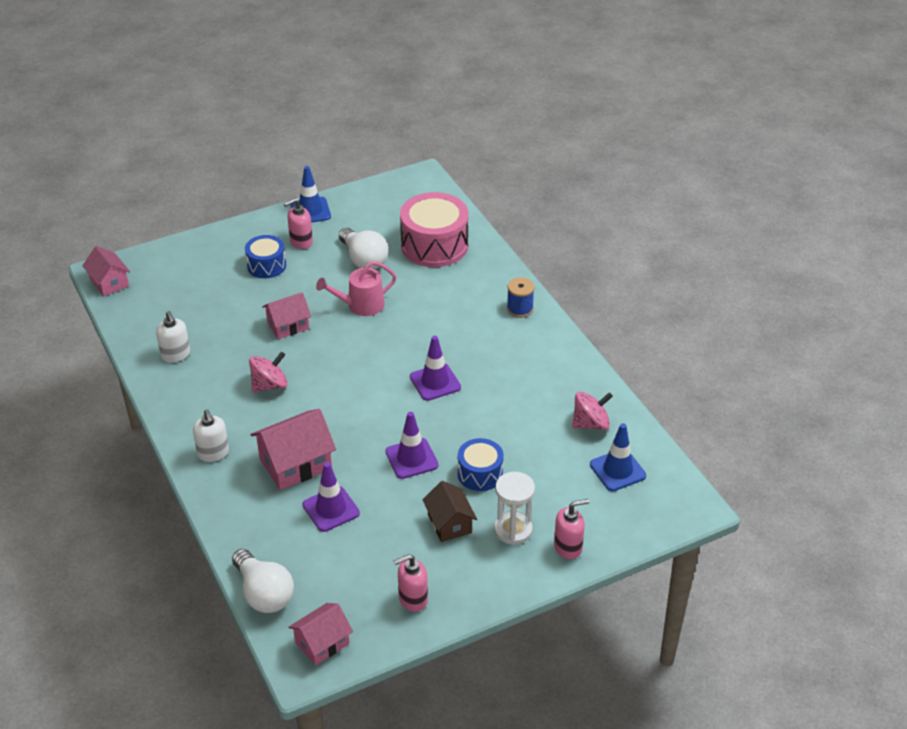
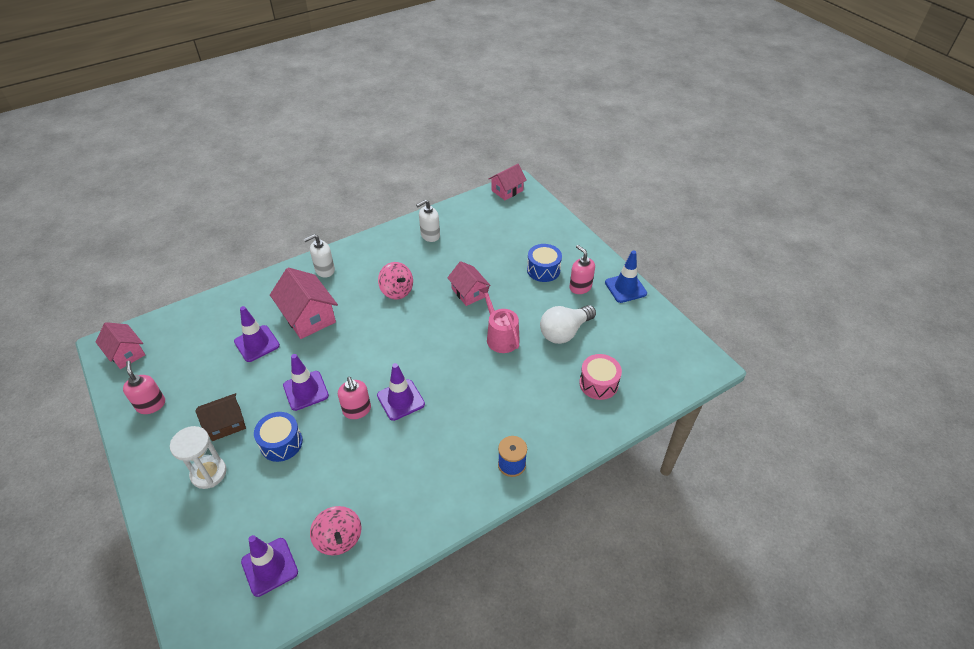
camera: 85 degrees right, 5 degrees up
(264, 593) = (182, 315): white light bulb -> none
(434, 245) = (598, 383): pink drum -> pink drum, size x0.57
(568, 547) = (178, 521): pink soap dispenser -> pink soap dispenser (357, 410)
(617, 470) = (269, 567): blue traffic cone -> purple traffic cone

